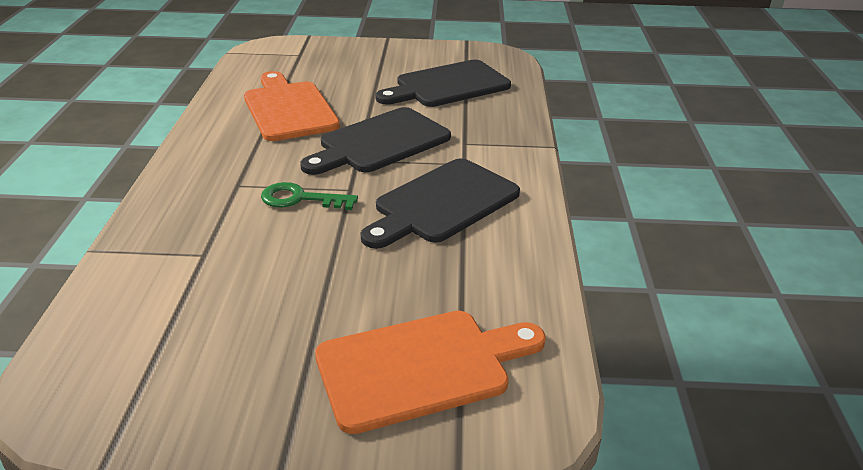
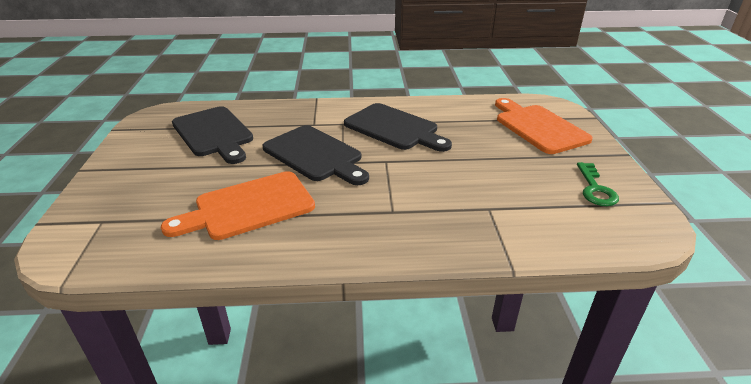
camera: 95 degrees left, 0 degrees up
(300, 199) = (405, 179): green key -> green key (595, 189)

